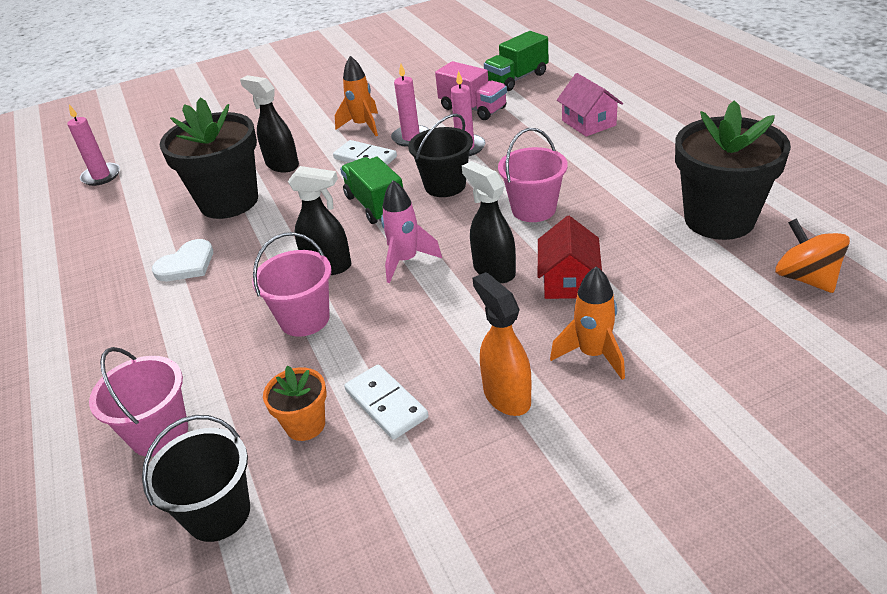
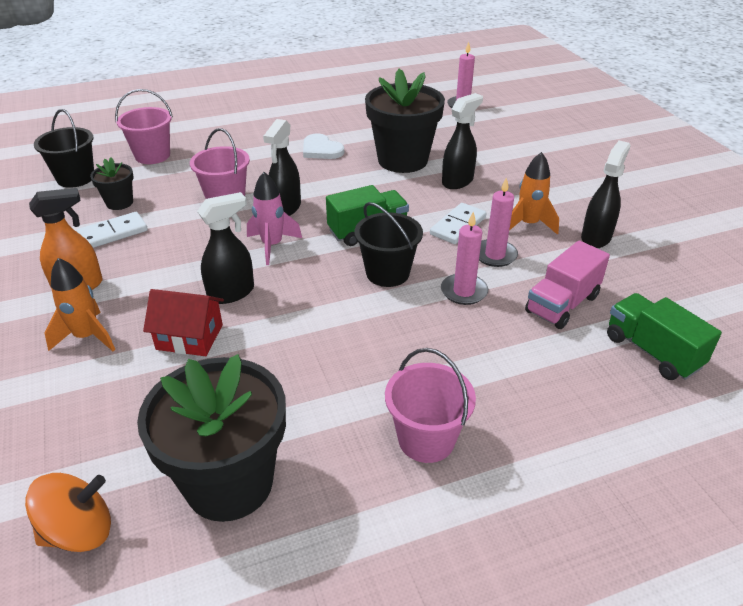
camera: 90 degrees right, 0 degrees up
(305, 425) = (119, 203): orange flower pot -> black flower pot
(382, 98) = (596, 237): none -> black spray bottle
(533, 209) = (319, 329): pink bucket -> pink bucket (426, 439)
(588, 123) = (506, 405): pink house -> none

